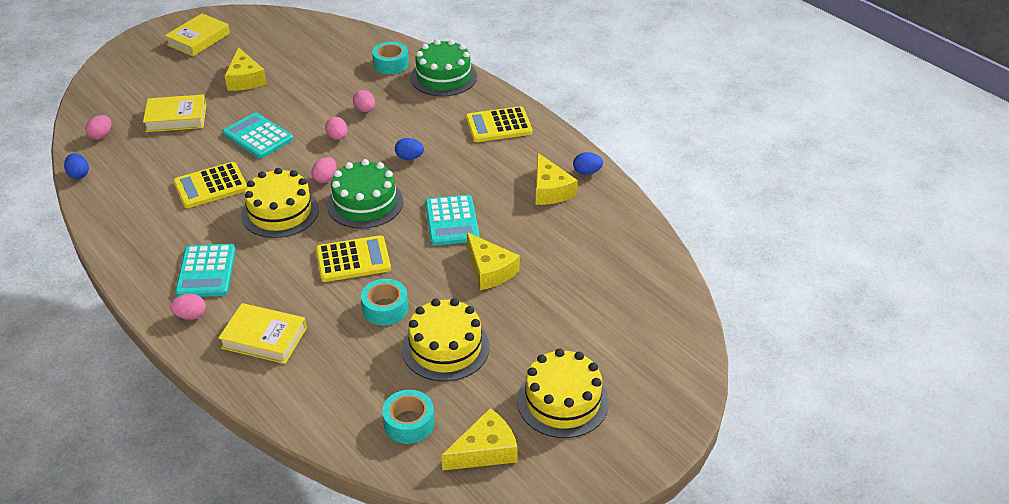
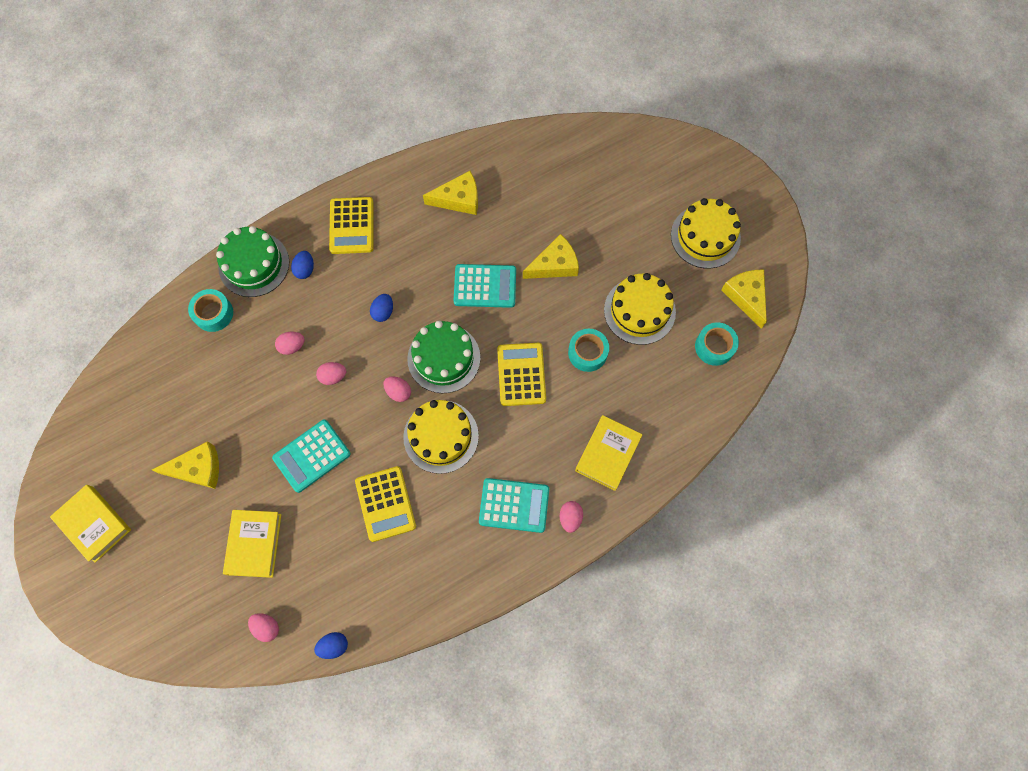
camera: 80 degrees left, 30 degrees up
(587, 172) = (440, 165): blue egg -> blue egg (305, 269)

